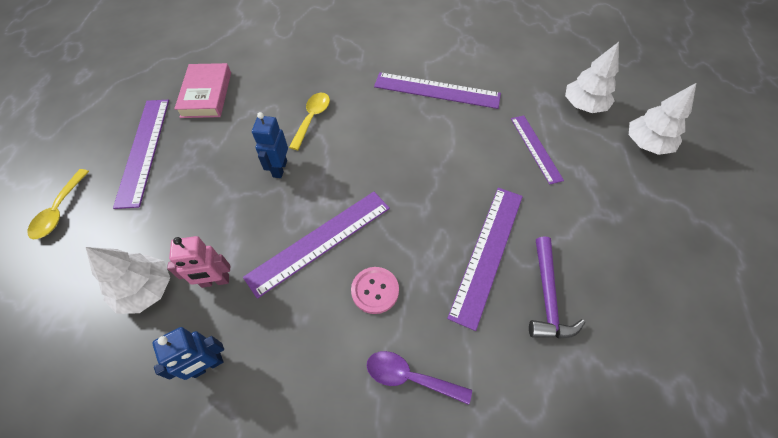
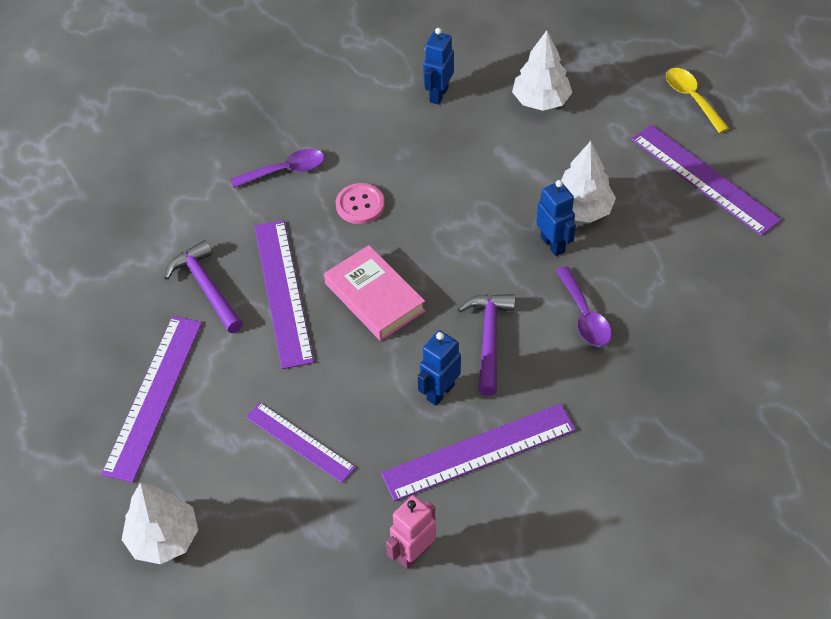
camera: 145 degrees right, 5 degrees down
(206, 94) = (734, 268): pink book -> pink book (375, 297)
(215, 281) = (496, 135): pink robot -> pink robot (413, 553)
(312, 118) = (584, 316): yellow spoon -> purple spoon
(319, 241) = (444, 210): purple ruler -> purple ruler (154, 396)
(377, 138) = (489, 339): none -> purple hammer
(432, 128) = (440, 392): none -> blue robot
(583, 105) = (271, 554): white tree -> white tree (581, 209)

